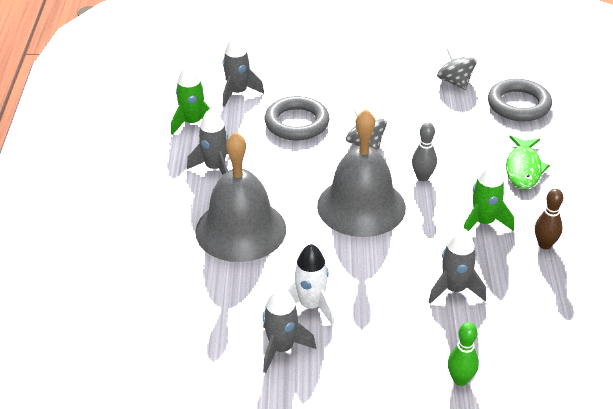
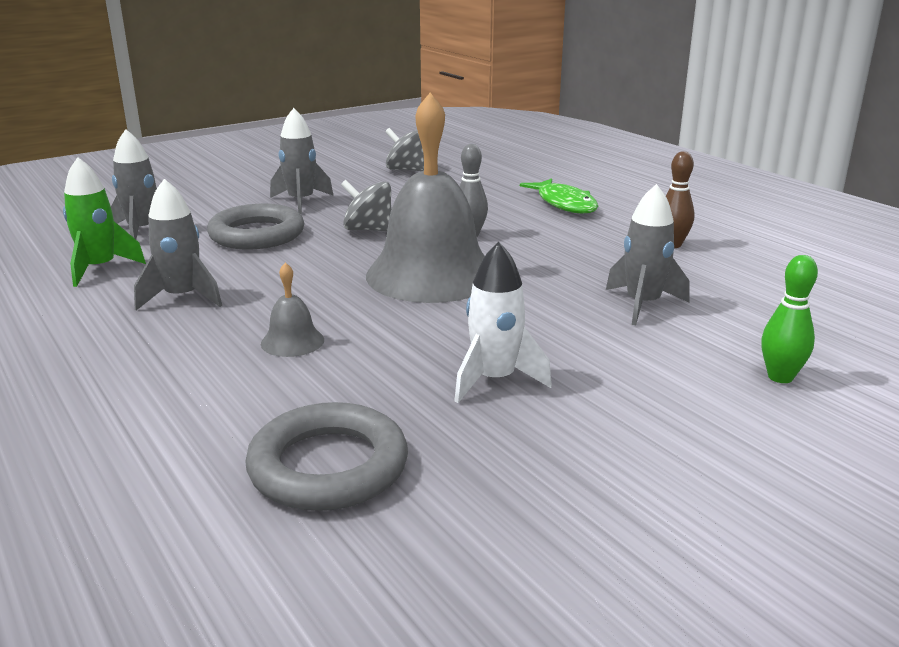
camera: 35 degrees left, 15 degrees down
(240, 229) = (292, 341): grey bell -> grey bell, size x0.41
(281, 348) = (517, 440): grey rocket -> grey rocket (301, 202)
(483, 222) = (587, 247): green rocket -> none
(518, 105) = (493, 169): grey ring -> grey ring (328, 466)

